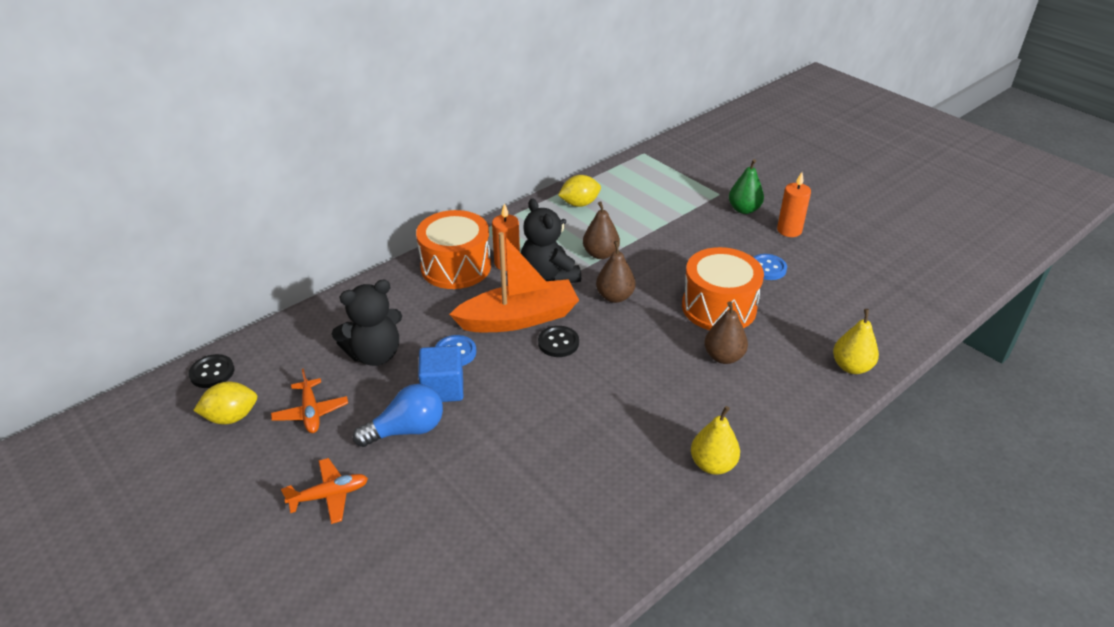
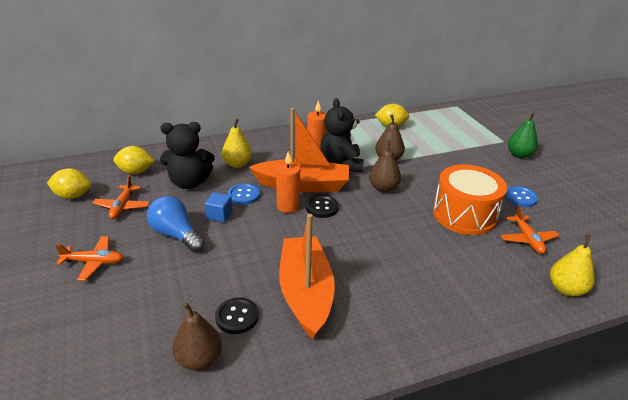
camera: 20 degrees right, 5 degrees down
(212, 372) = (83, 168): black button -> black button (237, 317)
(292, 358) = (136, 172): none -> yellow lemon
(407, 430) = (176, 235): blue light bulb -> blue light bulb turned 135 degrees counterclockwise
(443, 388) = (219, 215): blue cube -> blue cube, size x0.65
(456, 267) = (279, 144): orange drum -> none
(599, 454) = (305, 293): none -> orange boat
(712, 464) = (397, 331): yellow pear -> yellow pear (237, 164)
(723, 357) = (450, 251): brown pear -> brown pear (199, 359)
(789, 230) = (552, 176): orange candle -> orange candle (288, 206)
(794, 319) = (527, 239): none -> orange plane

